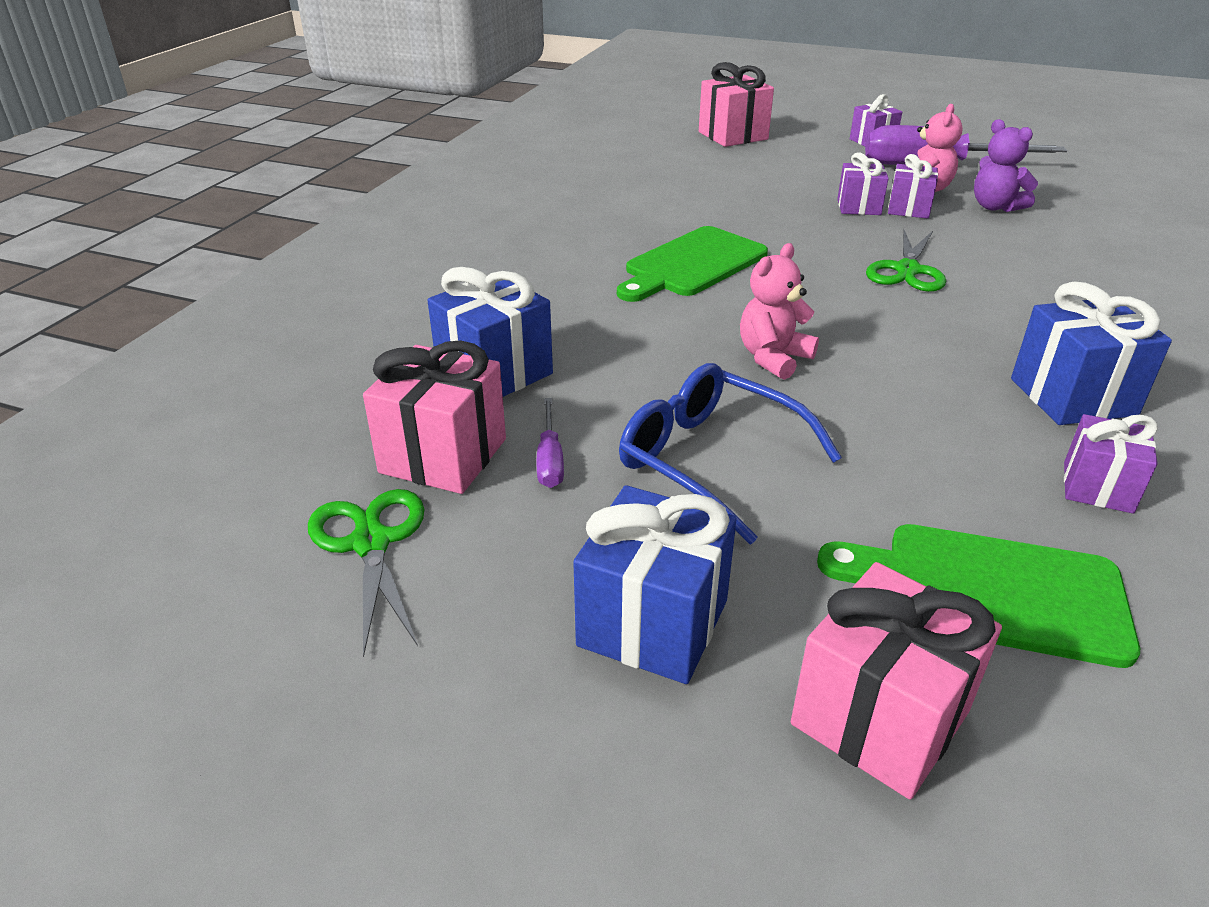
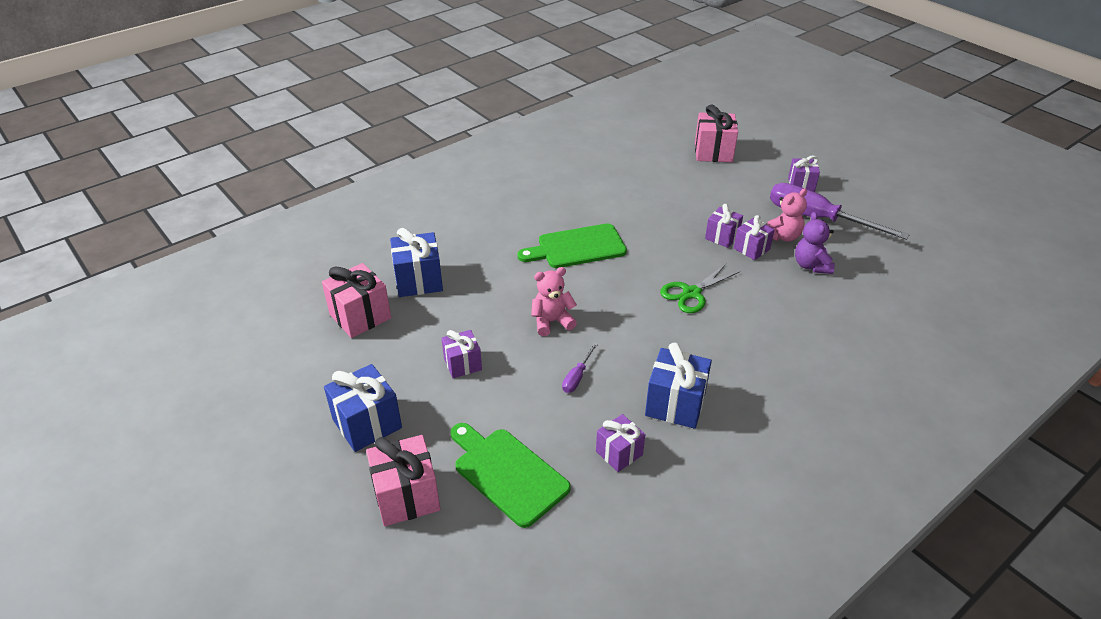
camera: 30 degrees right, 5 degrees up
(371, 543) = (302, 345): green scissors -> none
(550, 459) = (399, 336): purple screwdriver -> purple screwdriver (577, 377)
(710, 460) = (462, 364): blue glasses -> purple gift

